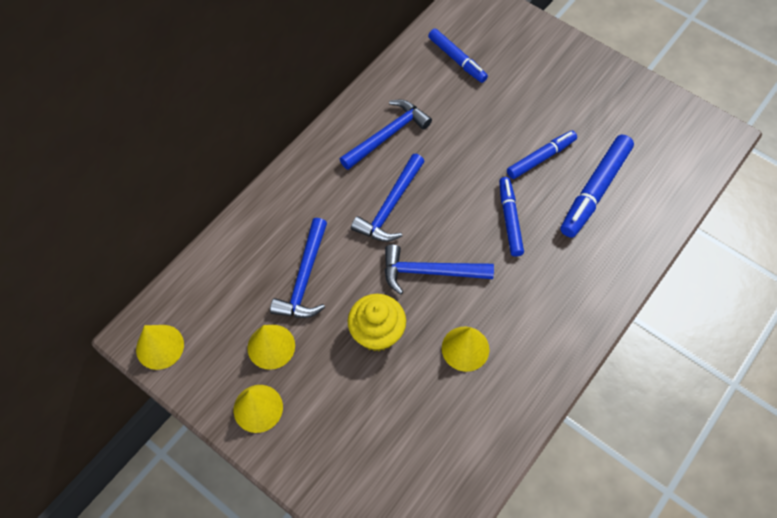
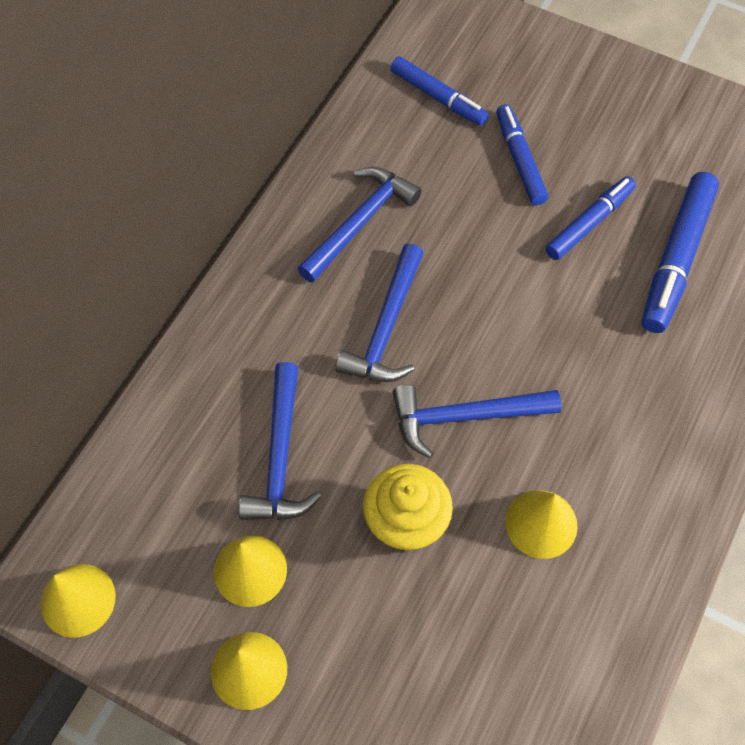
camera: 10 degrees left, 0 degrees up
(509, 219) = (564, 320): blue marker -> blue marker (519, 160)

